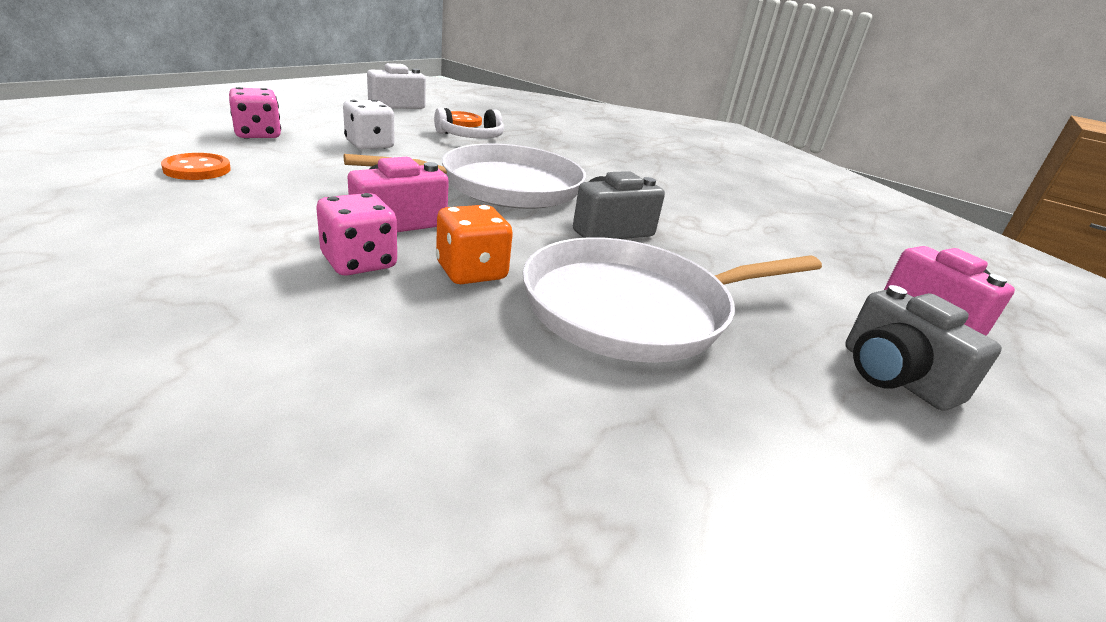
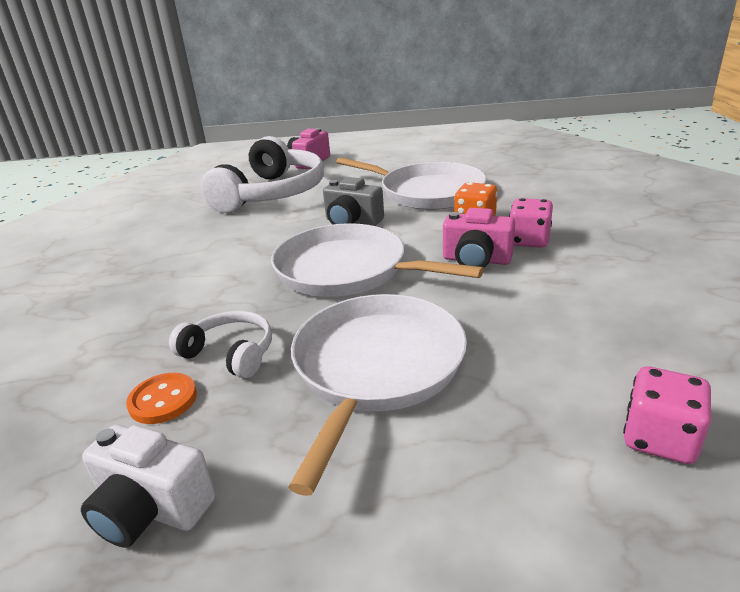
camera: 120 degrees left, 0 degrees up
(197, 169) = (598, 366): orange button -> none
(258, 134) = (491, 438): pink dice -> pink dice (659, 438)
(369, 145) = (376, 368): white dice -> white pan
(782, 241) = (272, 193): none -> white headphones
(894, 376) = (383, 159): grey camera -> none

